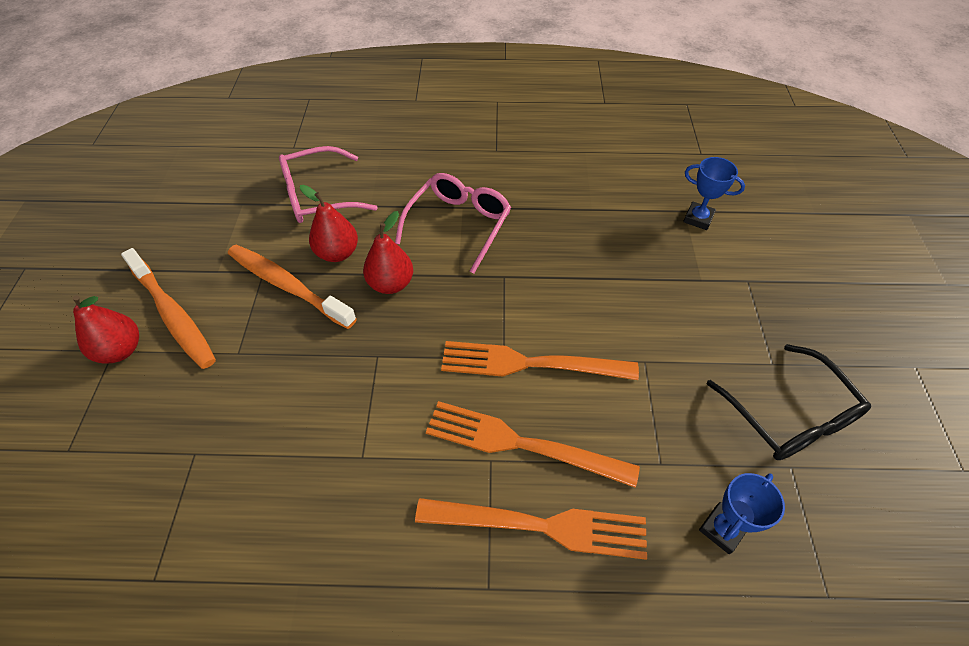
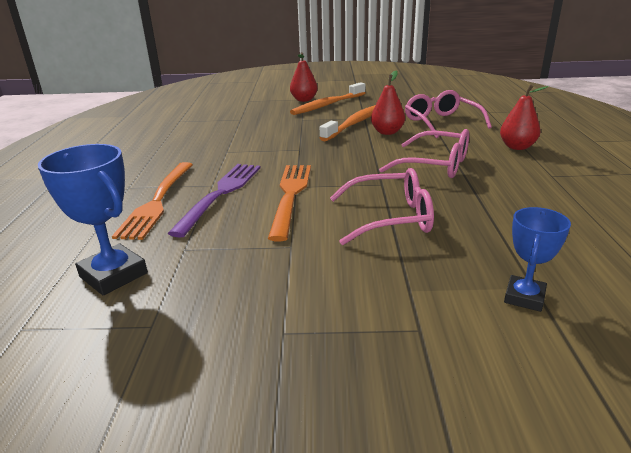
camera: 90 degrees right, 25 degrees down
(391, 284) = (363, 148): red pear -> red pear (517, 147)
(520, 444) = (221, 194): orange fork -> purple fork
(583, 277) = (391, 218): none -> pink glasses
(722, 529) = (113, 275): blue trophy -> blue trophy, size x1.57
(789, 416) = (210, 335): black glasses -> none

